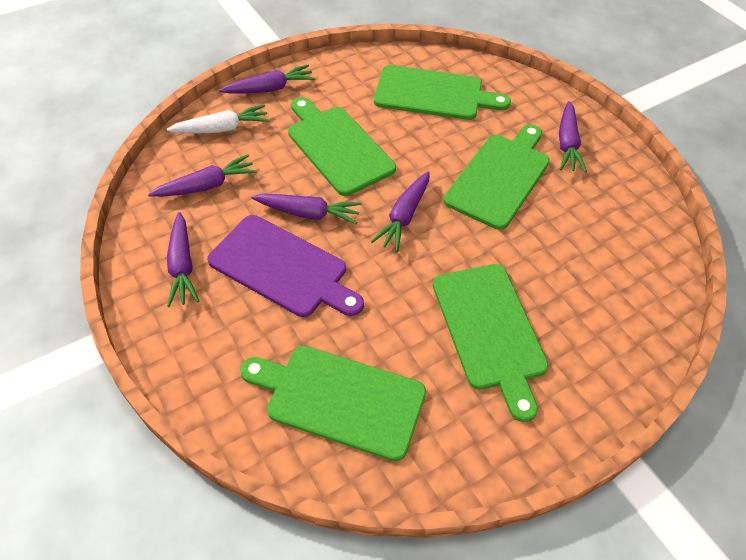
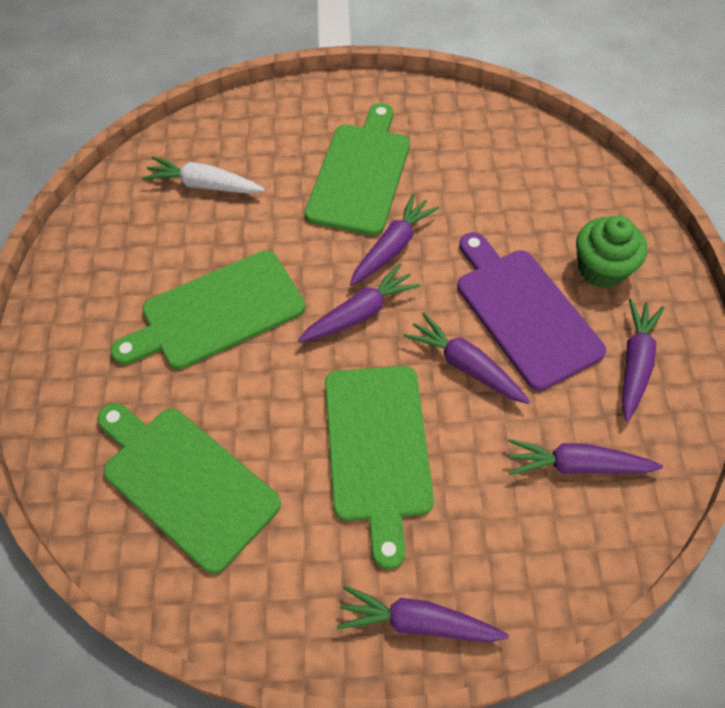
camera: 150 degrees left, 5 degrees up
(222, 129) = (525, 565): white carrot -> white carrot (204, 185)
(231, 333) = (601, 268): none -> green cupcake
(339, 399) = (524, 177): green cutting board -> none
(567, 144) = (98, 319): purple carrot -> purple carrot (392, 247)

